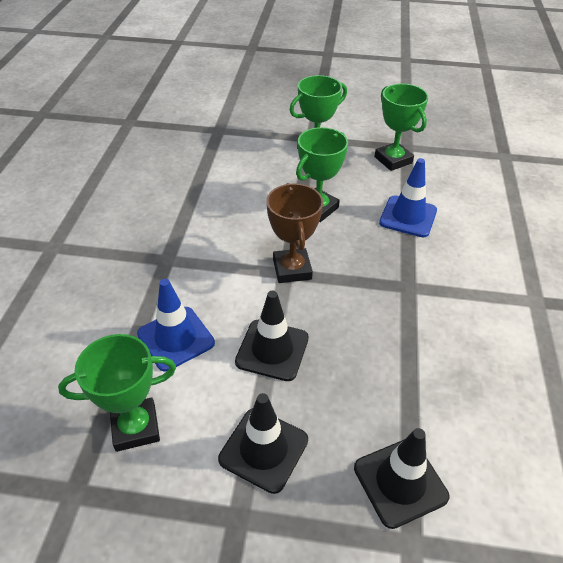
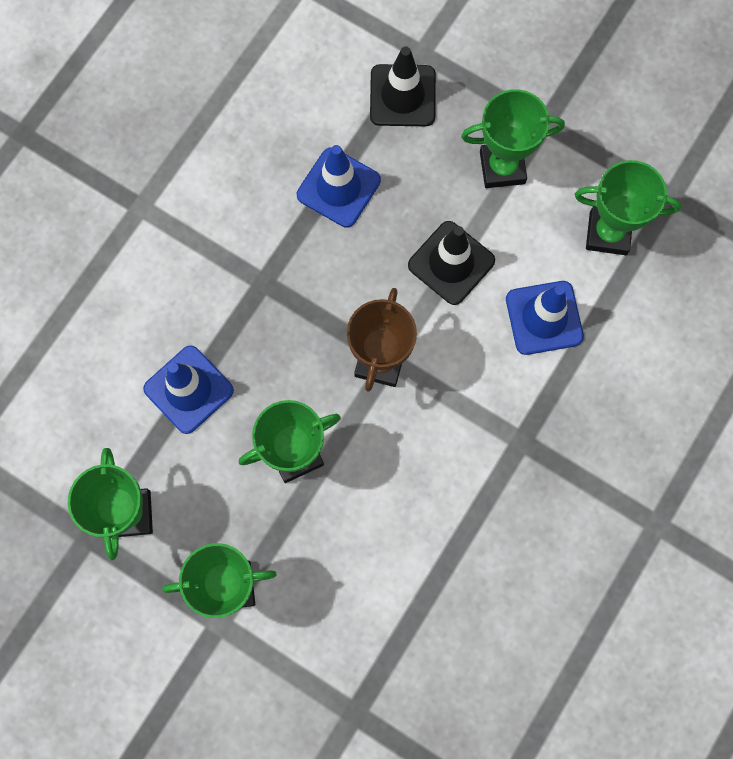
camera: 155 degrees left, 30 degrees up
(263, 449) = (502, 167): black traffic cone -> green trophy
(401, 372) = (338, 187): none -> blue traffic cone

